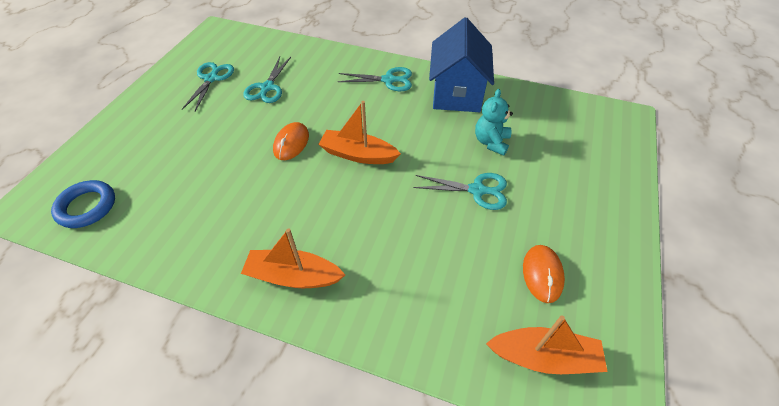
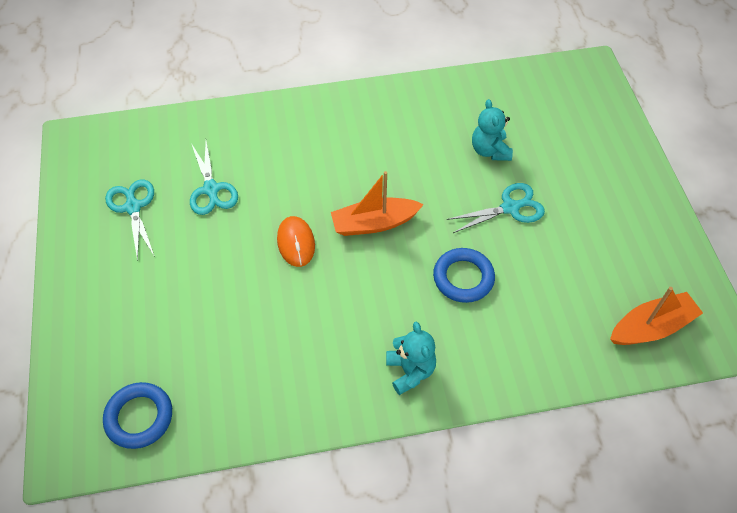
camera: 30 degrees left, 5 degrees up
(293, 276) = (410, 371): orange boat -> turquoise teddy bear
(389, 80) = (339, 121): turquoise scissors -> none
(395, 225) = (463, 278): none -> blue ring
(456, 93) = (420, 108): blue house -> none
(542, 274) = (611, 260): orange mouse -> none

